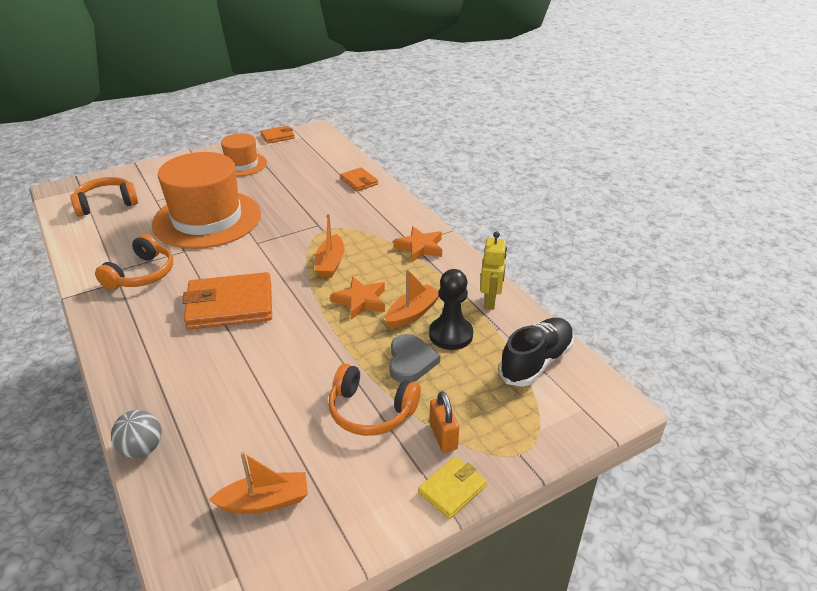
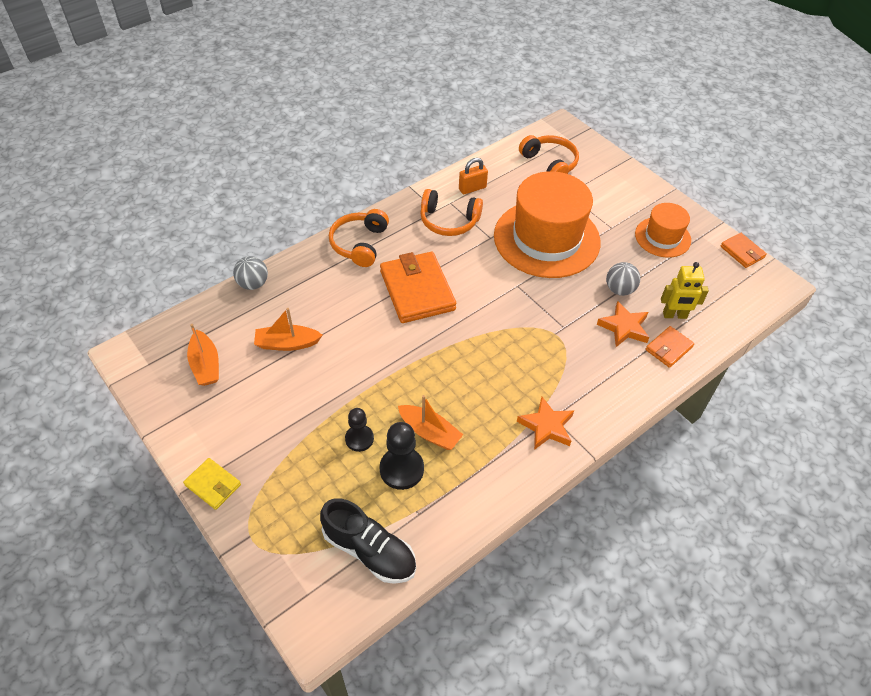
camera: 80 degrees right, 15 degrees up
(289, 192) = (619, 289): none -> grey ball
(330, 263) = (497, 351): orange boat -> orange boat (287, 343)
(361, 301) = (441, 386): orange star -> orange star (624, 327)
(371, 411) = (295, 416): orange headphones -> orange headphones (359, 244)
(410, 361) = (359, 439): grey heart -> black pawn
(443, 436) = (268, 473): orange padlock -> orange padlock (472, 188)
(490, 301) = (461, 503): yellow robot -> yellow robot (674, 315)

